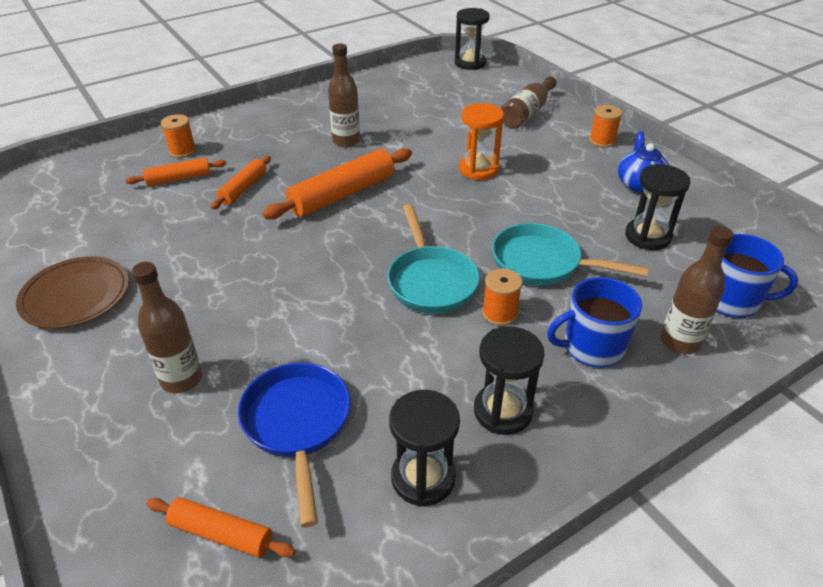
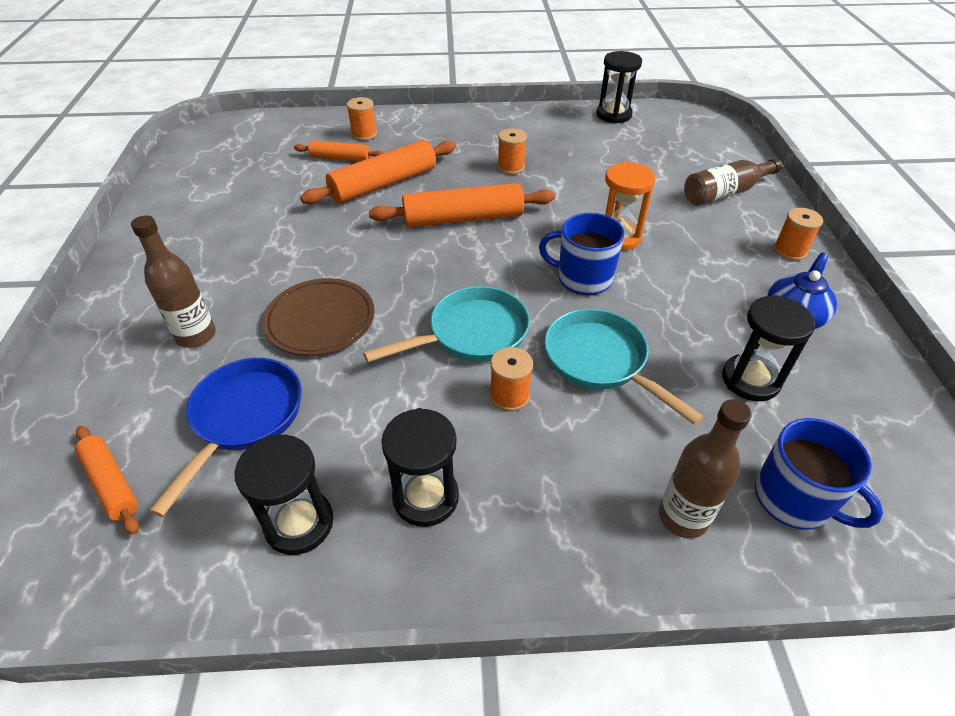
camera: 30 degrees right, 5 degrees up
(76, 296) = (185, 233): brown plate -> brown plate (320, 320)
(243, 188) = (384, 184): orange rolling pin -> orange rolling pin, size x1.76
(346, 141) = (511, 167): brown bottle -> orange spool
(430, 281) = (471, 334): turquoise pan -> turquoise pan turned 135 degrees counterclockwise
(470, 63) = (706, 122): black hourglass -> black hourglass (613, 115)
(592, 347) = (575, 475): blue mug -> blue mug (583, 278)

